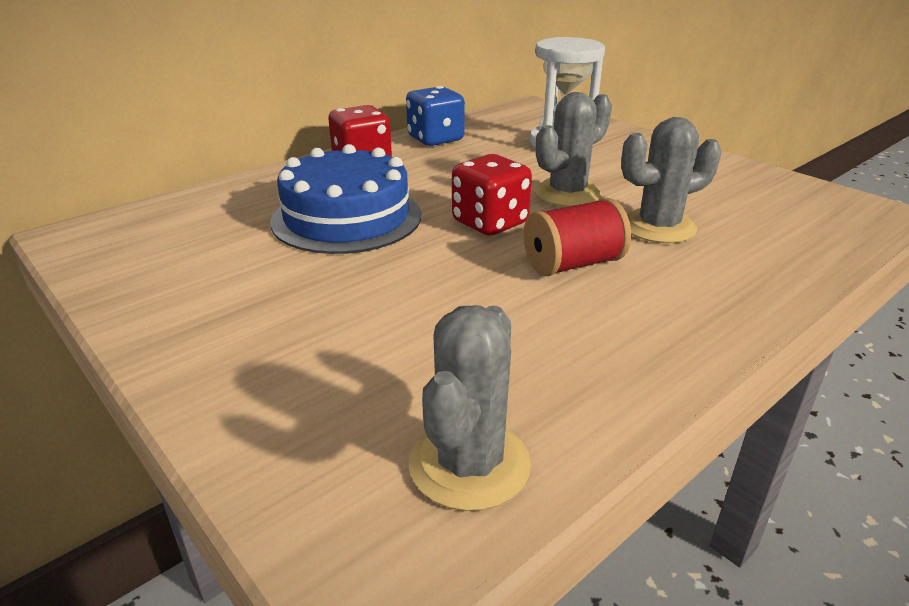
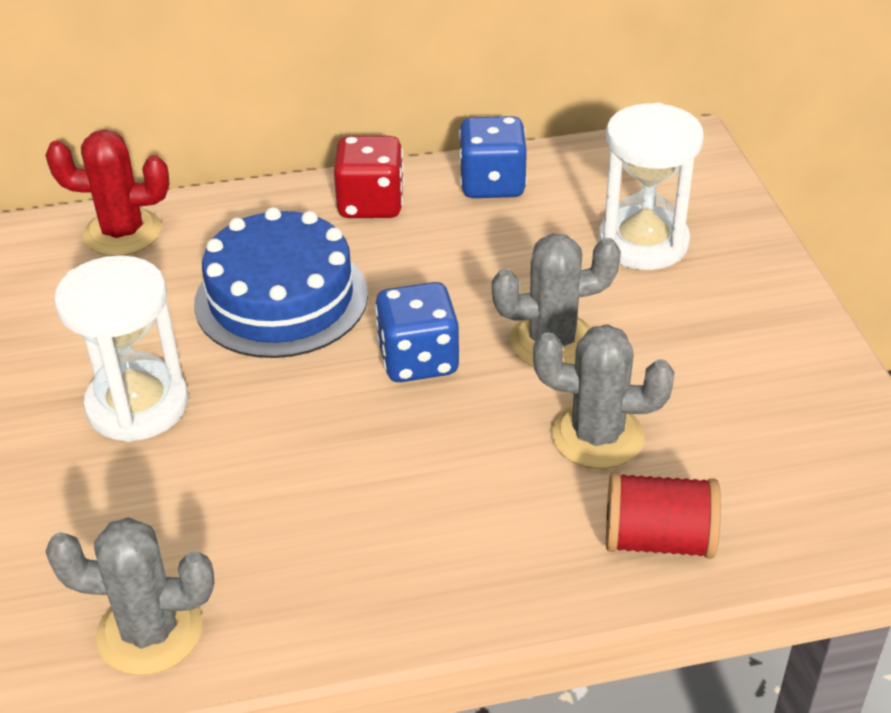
camera: 30 degrees right, 10 degrees up
(169, 214) = (123, 233): none -> red cactus
(284, 306) = (137, 405): none -> white hourglass
(469, 464) = (150, 632): grey cactus -> grey cactus turned 45 degrees clockwise
(490, 223) = (418, 360): red dice -> blue dice
(573, 264) = (444, 455): red spool -> red spool (658, 540)

